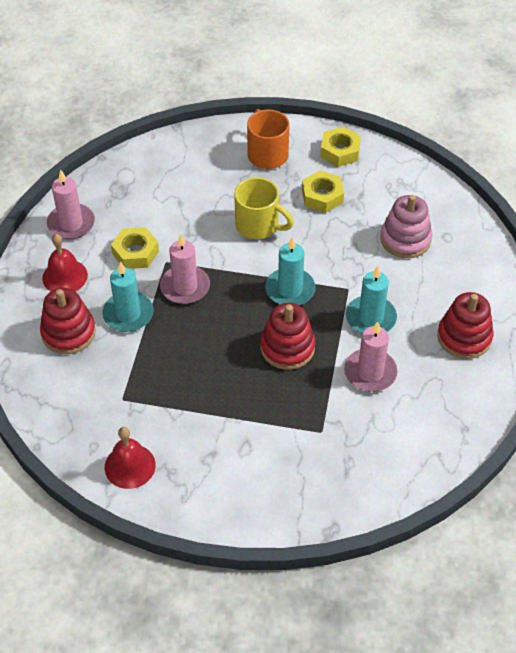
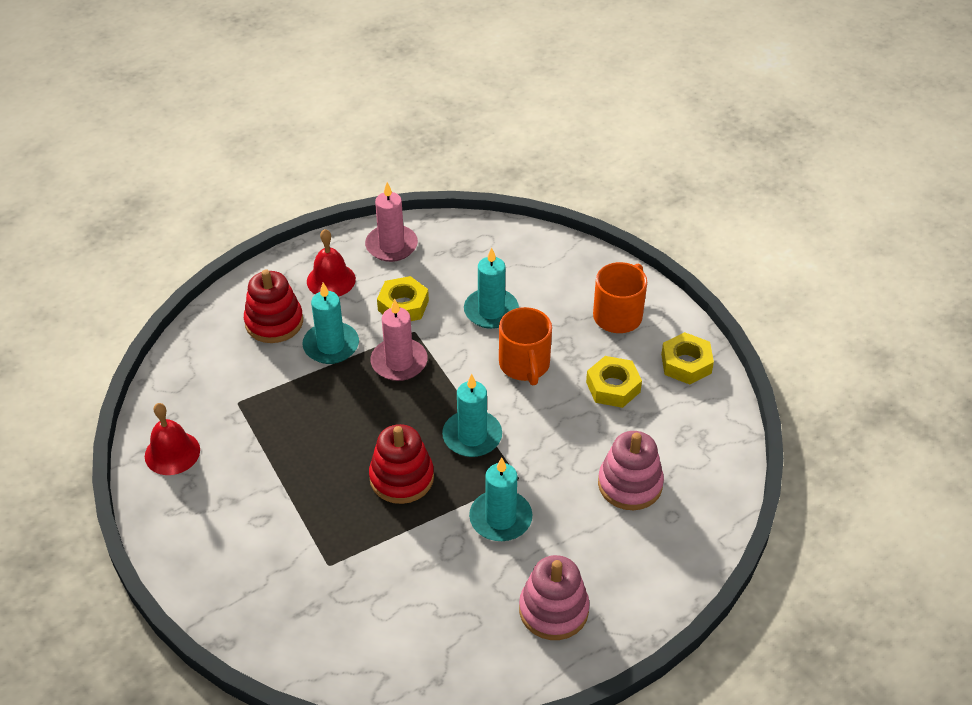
camera: 50 degrees right, 5 degrees down
(193, 211) = (491, 311): none -> turquoise candle
(258, 225) = (524, 365): yellow mug -> orange mug
(370, 372) = (433, 559): pink candle -> none
(464, 337) = (553, 610): red stacking toy -> pink stacking toy

